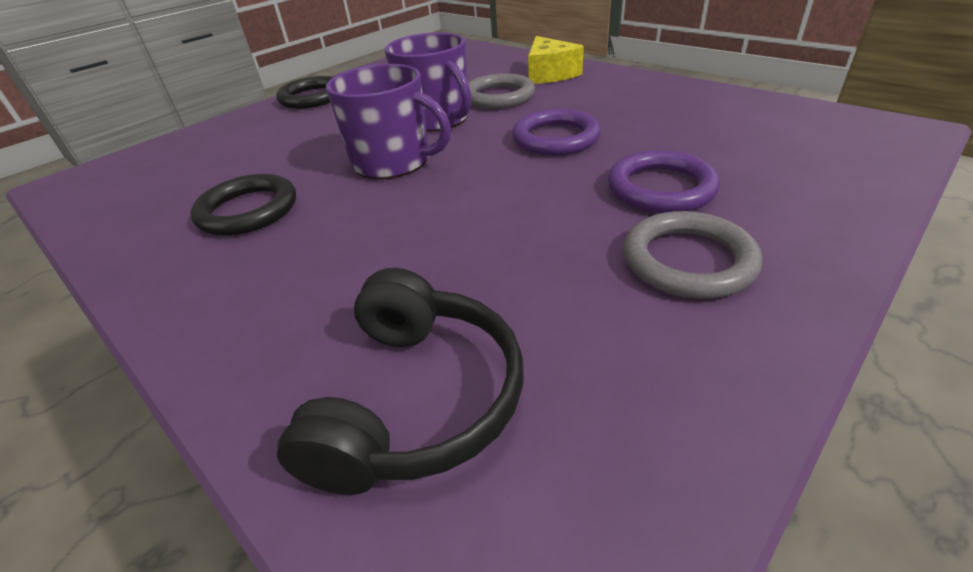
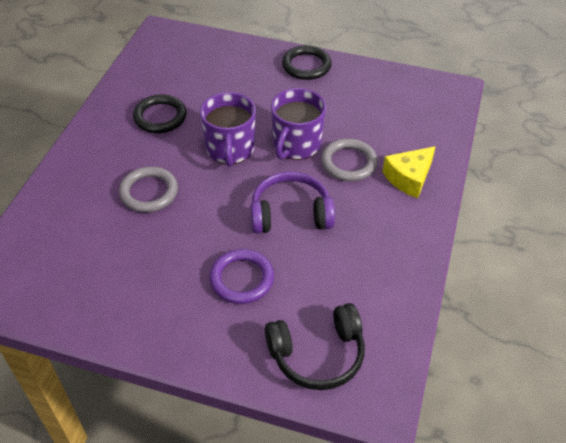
camera: 60 degrees right, 10 degrees up
(416, 399) = (59, 234): black headphones -> black headphones (317, 354)
(555, 138) = (290, 214): purple ring -> purple headphones
(688, 260) = (171, 301): grey ring -> grey ring (149, 192)

